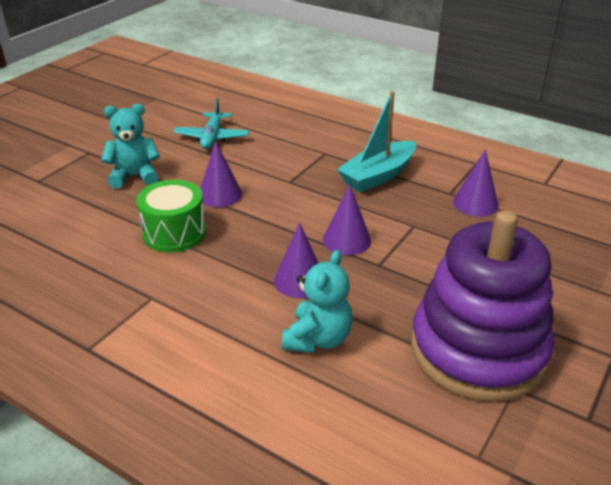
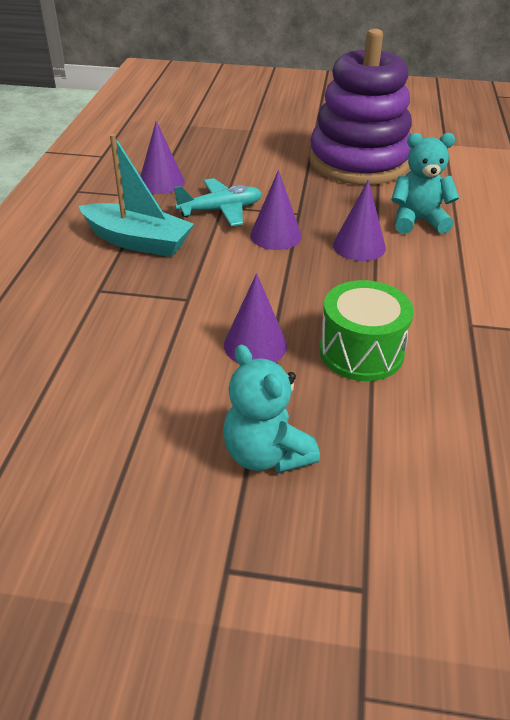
camera: 115 degrees left, 5 degrees up
(212, 137) = (97, 414): turquoise plane -> turquoise plane (220, 210)

